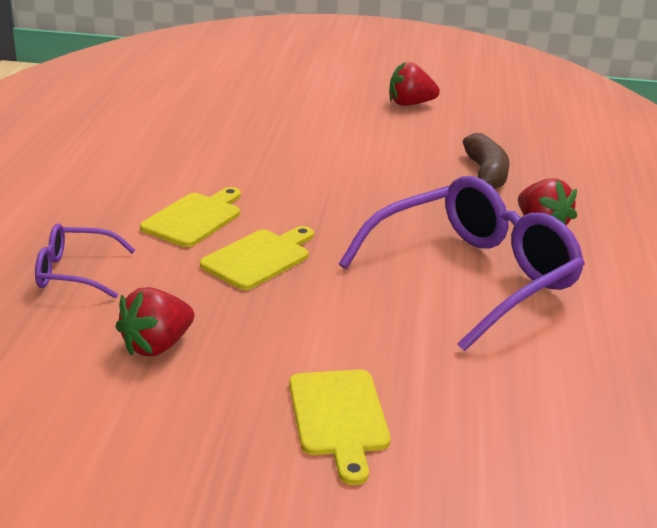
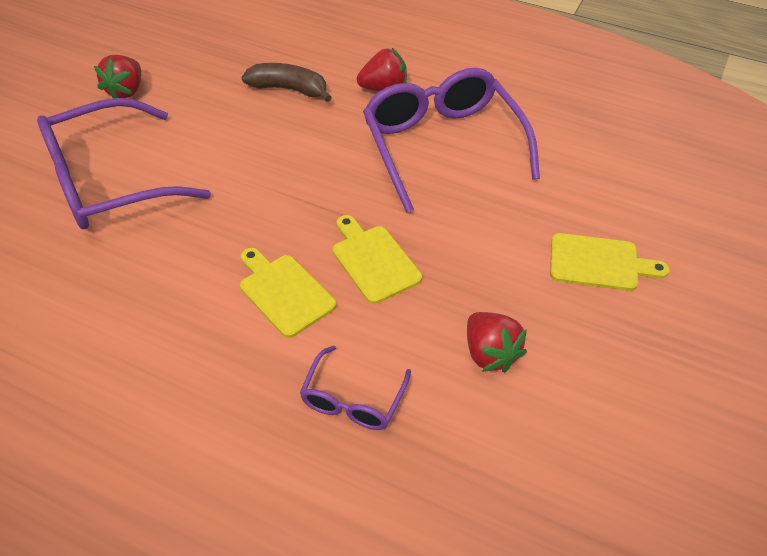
camera: 70 degrees left, 20 degrees up
(288, 120) = (109, 181): none -> purple glasses

